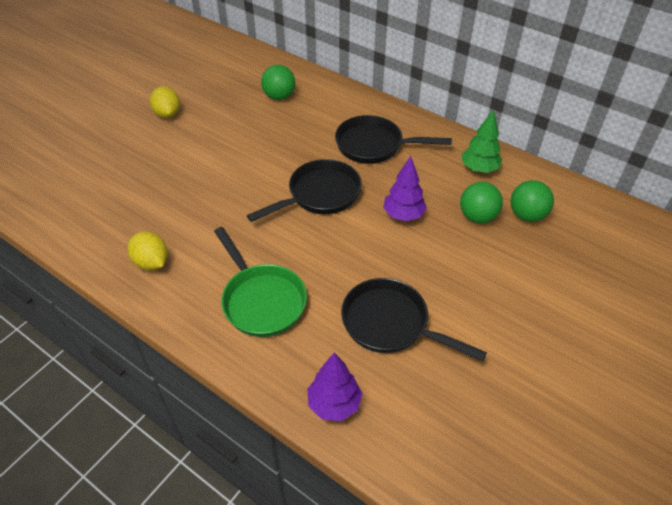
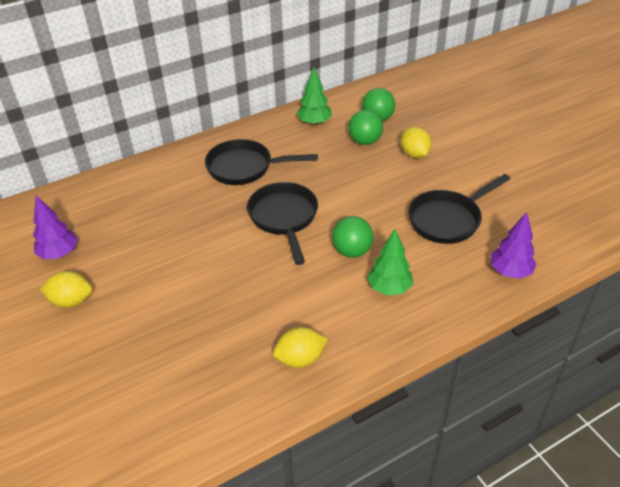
camera: 65 degrees left, 5 degrees down
(262, 300) = (389, 288): green pan -> green tree
(279, 96) = (121, 207): green ball -> green ball (352, 251)
(374, 145) = (244, 167): black pan -> black pan turned 60 degrees clockwise
(403, 215) = (339, 177): purple tree -> purple tree (59, 254)
(486, 264) = (414, 154): none -> yellow lemon

